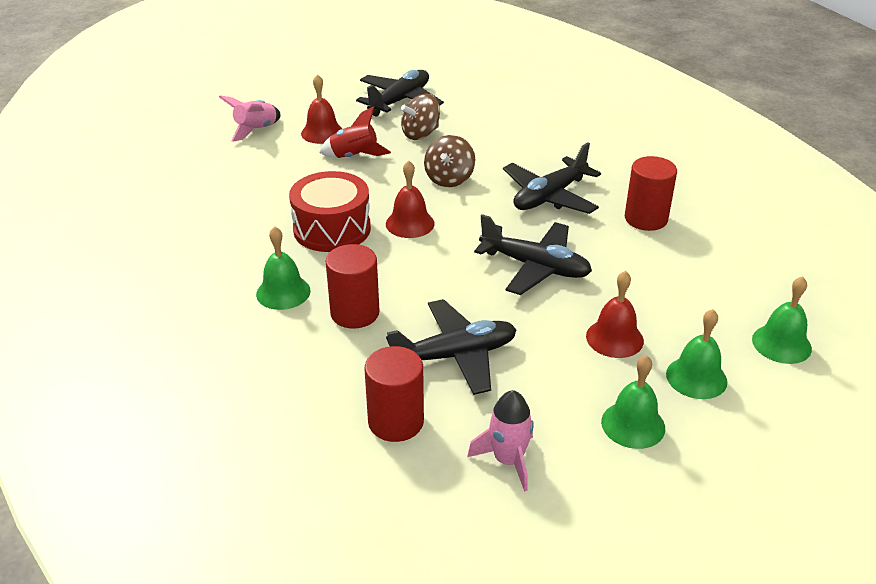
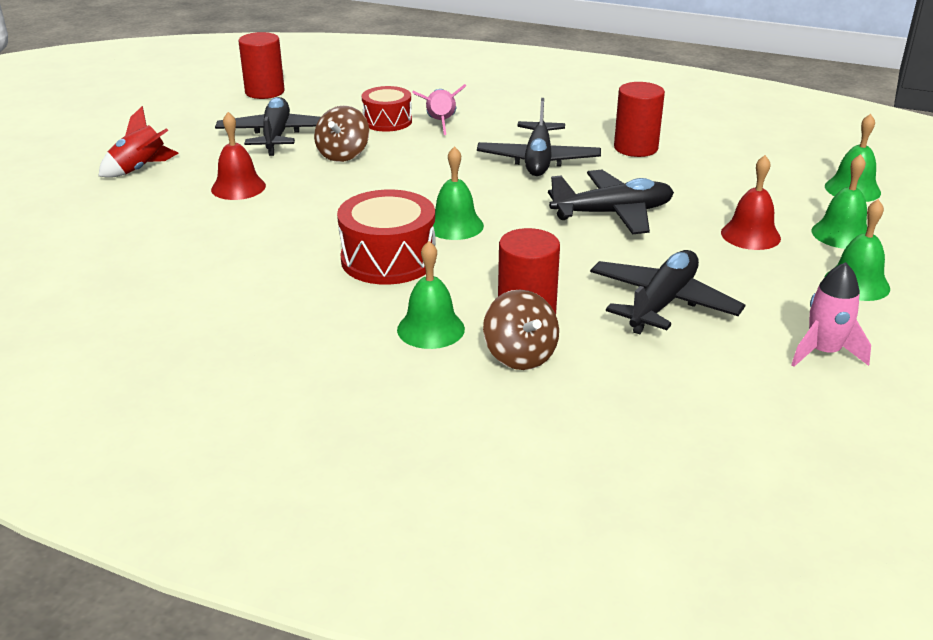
camera: 40 degrees left, 5 degrees down
(256, 130) = (157, 210): pink rocket -> pink rocket (440, 123)
(354, 157) = (308, 195): red rocket -> red rocket (140, 169)
(396, 422) = (701, 373): red cylinder -> red cylinder (264, 92)
(410, 223) = (455, 225): red bell -> green bell
(449, 179) = (431, 179): brown spinning top -> brown spinning top (520, 355)
(490, 117) = (387, 121): none -> red drum

